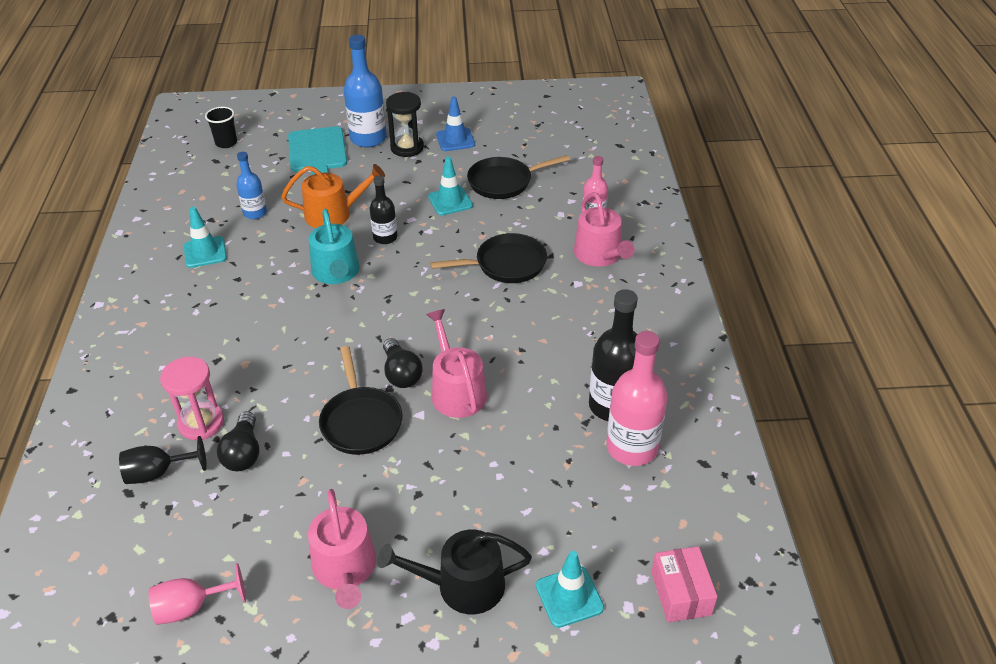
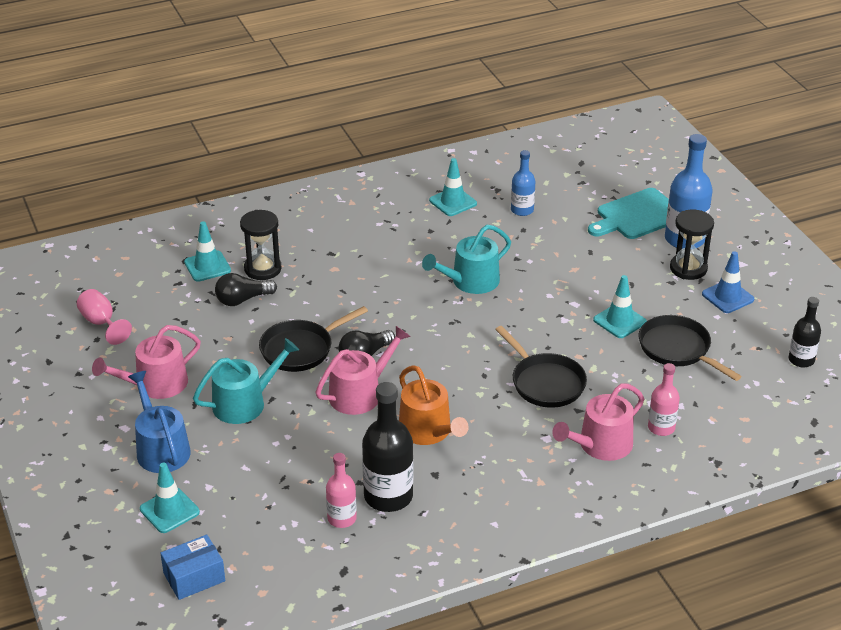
camera: 70 degrees right, 5 degrees down
(158, 473) = (207, 266): black goblet -> turquoise traffic cone
(201, 423) = (262, 269): pink hourglass -> black hourglass
(226, 143) = (612, 159): black cup -> none
(334, 214) = (551, 255): orange watering can -> orange watering can (428, 431)
(385, 237) = (536, 295): black bottle -> black bottle (801, 360)
(423, 488) = (245, 403): none -> turquoise watering can
(462, 585) = (161, 448): black watering can -> blue watering can
(632, 447) = (342, 518): pink bottle -> pink bottle, size x0.59
(681, 593) = (194, 577): pink box -> blue box

